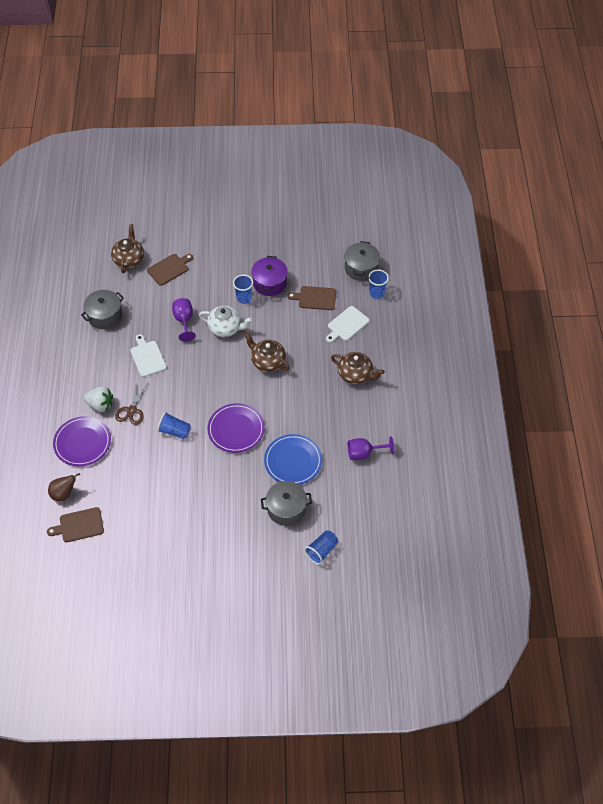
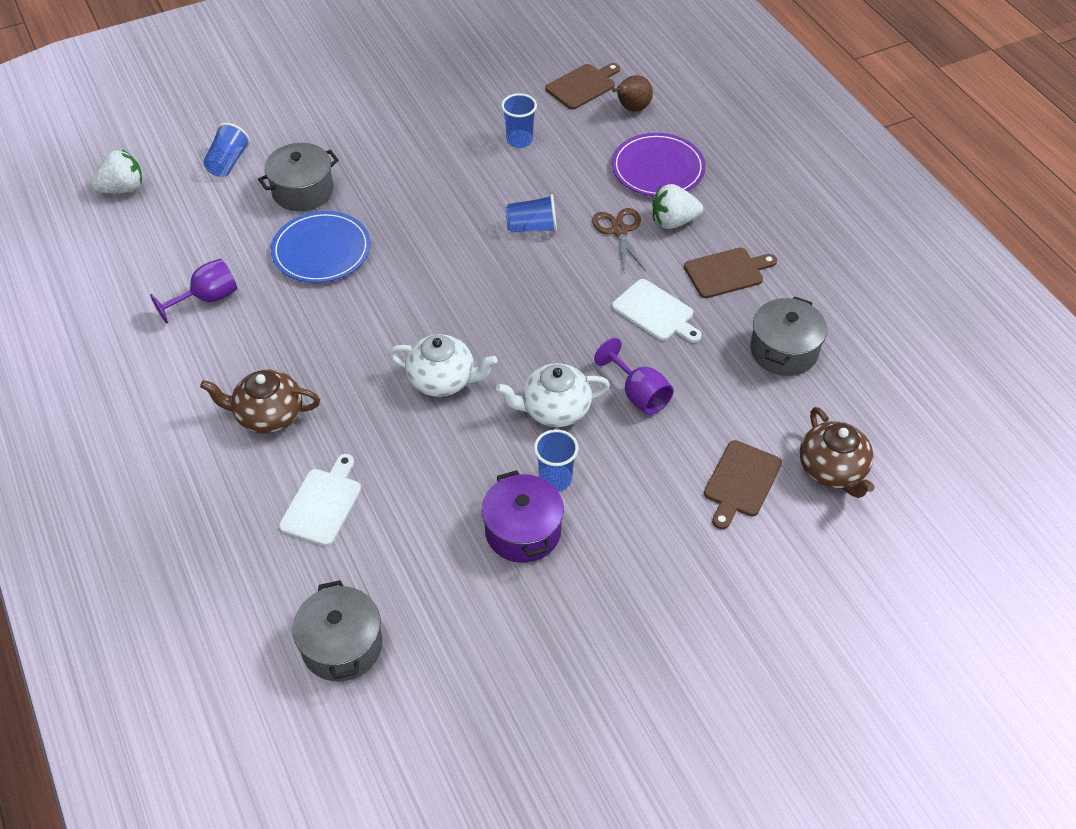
camera: 155 degrees right, 5 degrees down
(236, 429) = (437, 261): purple plate -> none
(267, 361) = (442, 380): brown teapot -> white teapot
(315, 298) = (412, 535): brown cutting board -> brown cutting board (727, 272)
(377, 293) = (284, 597): blue cup -> blue cup (519, 140)
(390, 554) = (123, 189): none -> white strawberry

